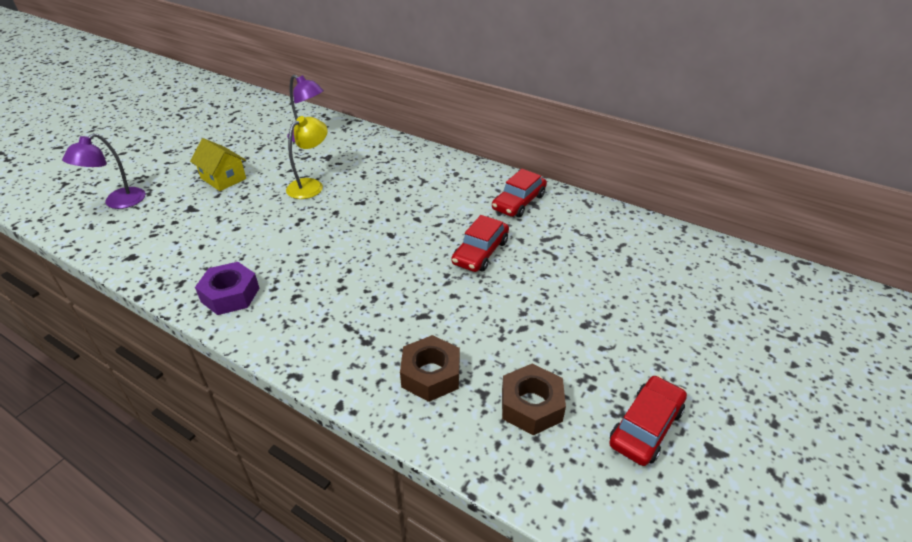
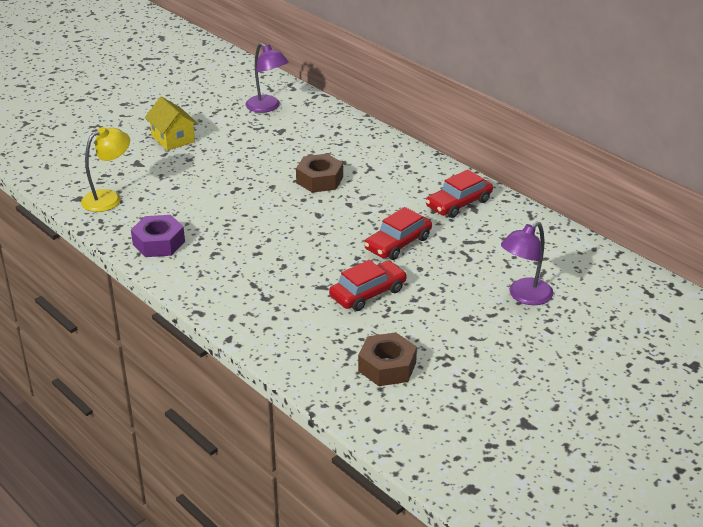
camera: 15 degrees right, 5 degrees down
(118, 202) = (72, 148): purple lamp -> purple lamp (524, 296)
(311, 185) = (255, 157): yellow lamp -> yellow lamp (109, 198)
(431, 375) = (311, 331): brown nut -> brown nut (319, 180)
(645, 427) = (477, 398): red car -> red car (368, 293)

